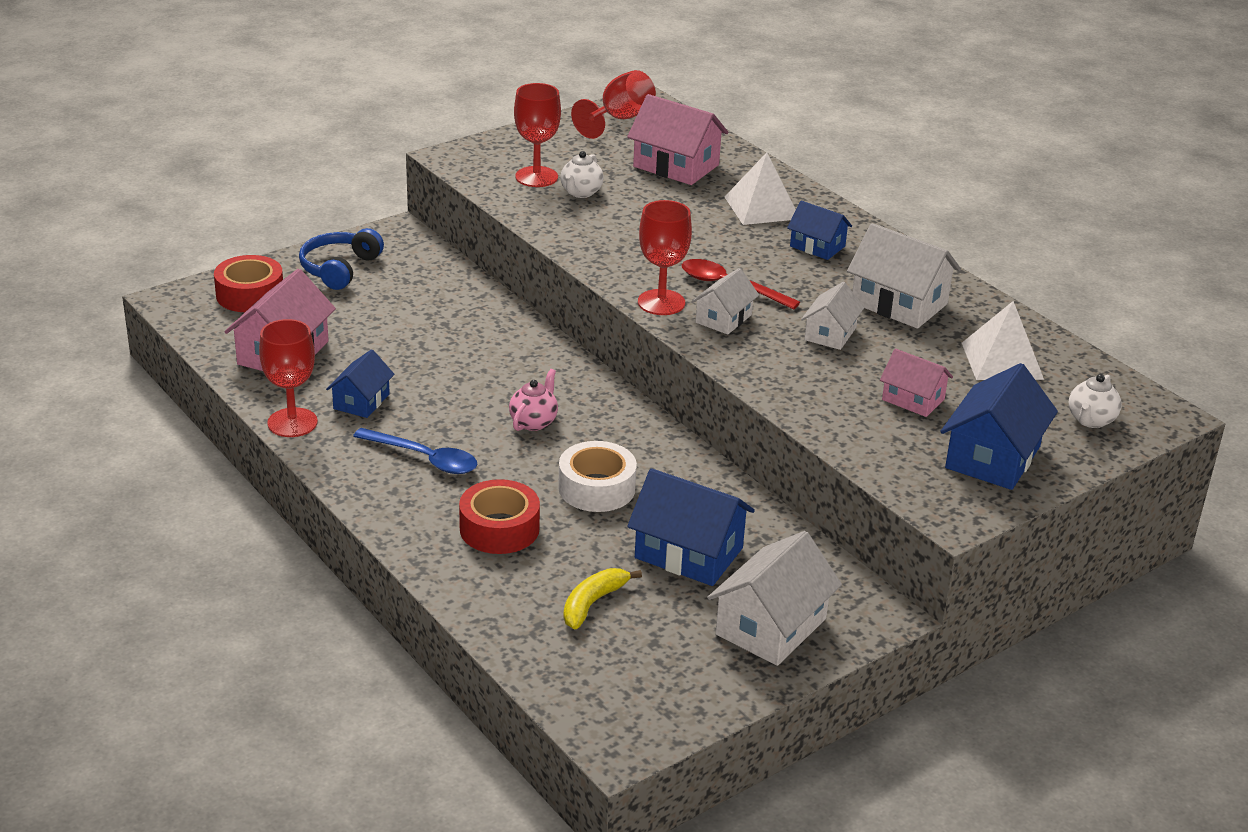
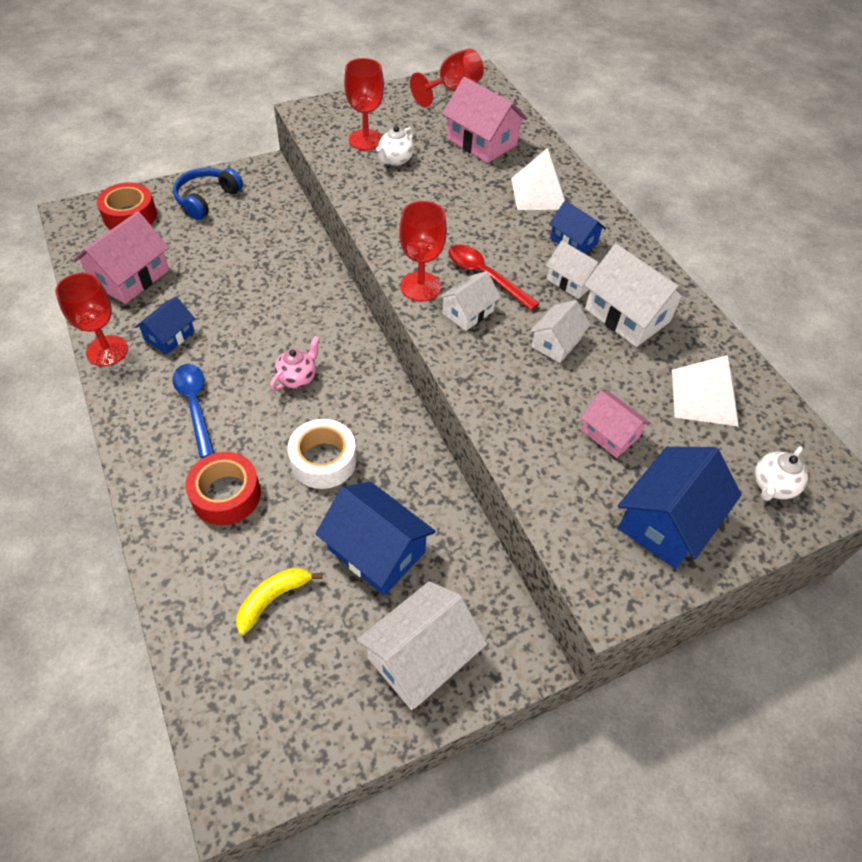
camera: 10 degrees right, 20 degrees up
(424, 458) = (195, 405): blue spoon -> blue spoon turned 150 degrees counterclockwise
(828, 281) = (571, 281): none -> white house

